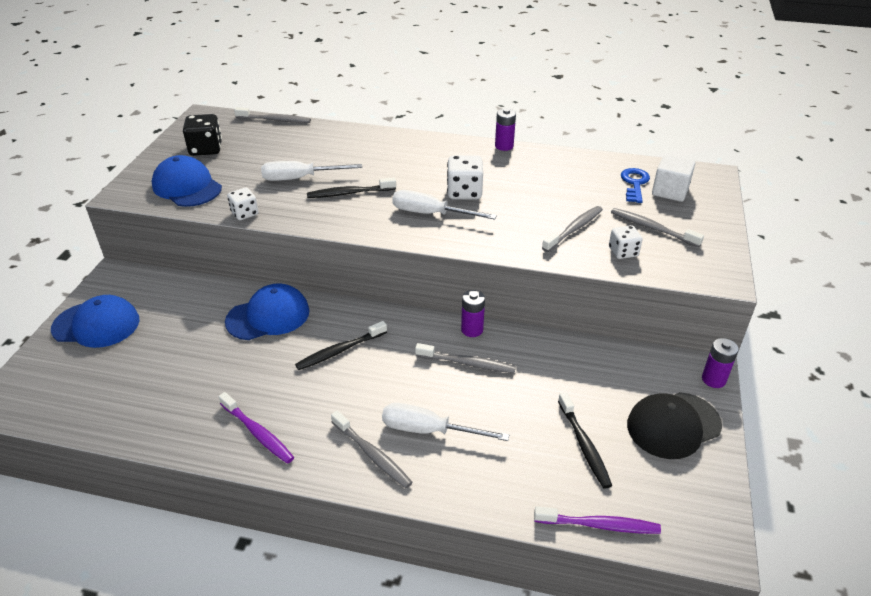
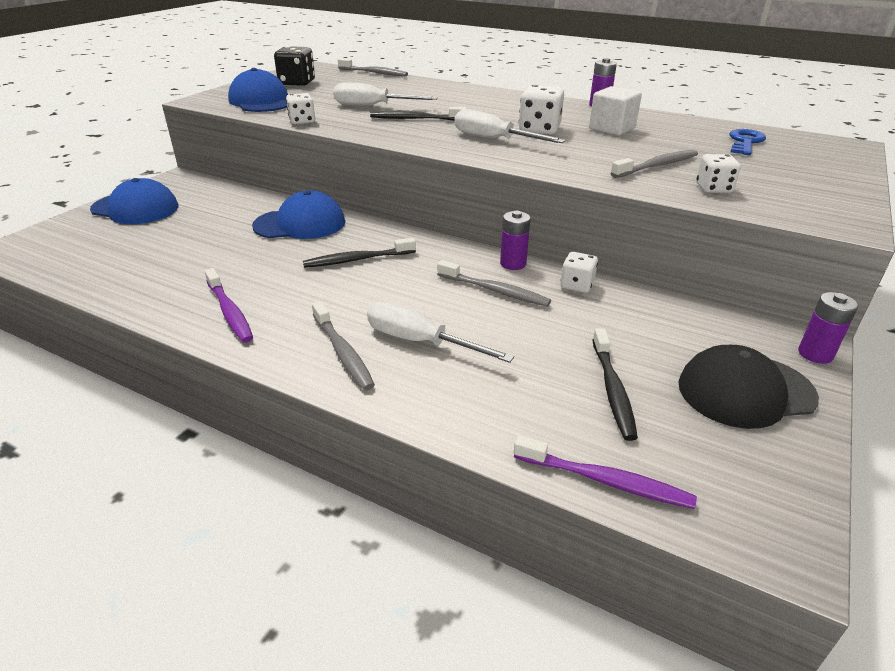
camera: 15 degrees right, 5 degrees down
(529, 344) = (577, 285): none -> white dice
(652, 228) = (758, 175): grey toothbrush -> none
(670, 191) = (789, 151): white cube -> white cube (612, 128)

